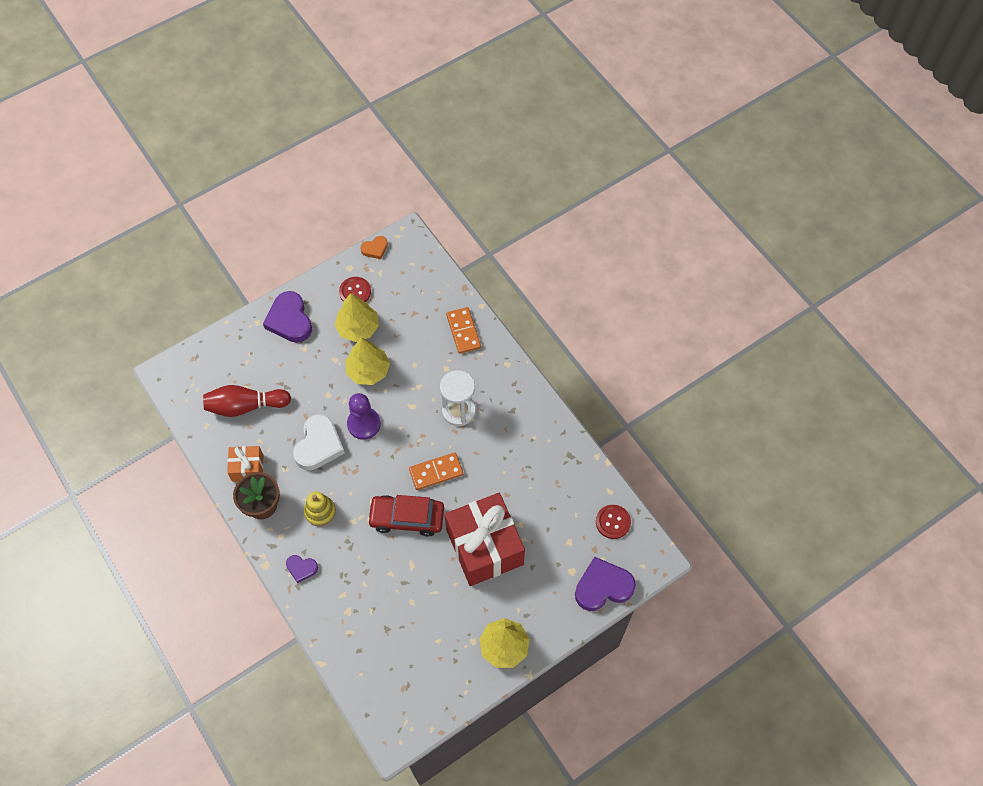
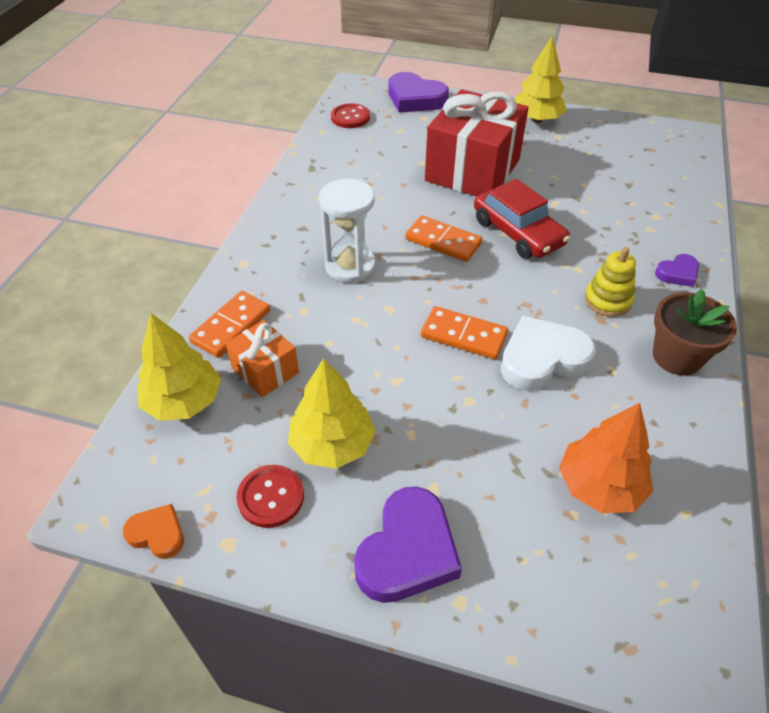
camera: 130 degrees left, 15 degrees down
(245, 406) = (599, 486): red bowling pin -> orange tree
(247, 468) = (663, 408): orange gift -> orange gift (265, 370)
(301, 568) = (677, 273): purple heart -> purple heart turned 90 degrees clockwise
(364, 424) = (463, 335): purple pawn -> orange domino
(368, 370) = (387, 383): yellow tree -> yellow tree (183, 401)

